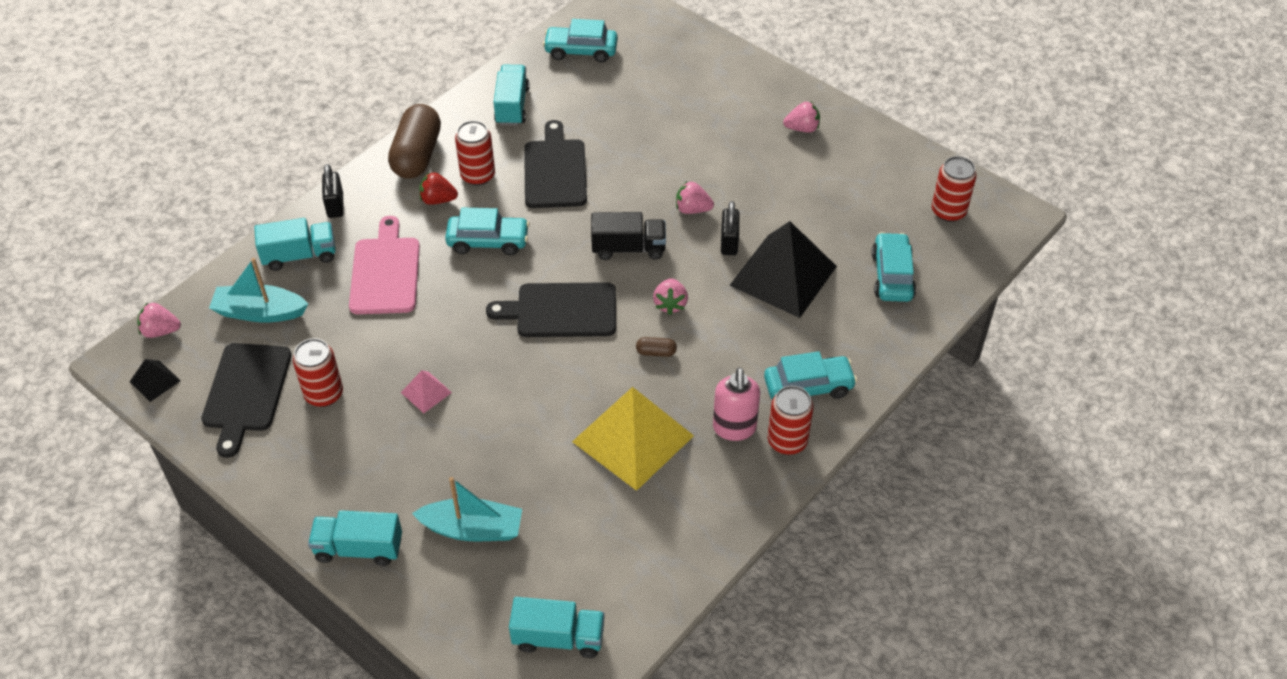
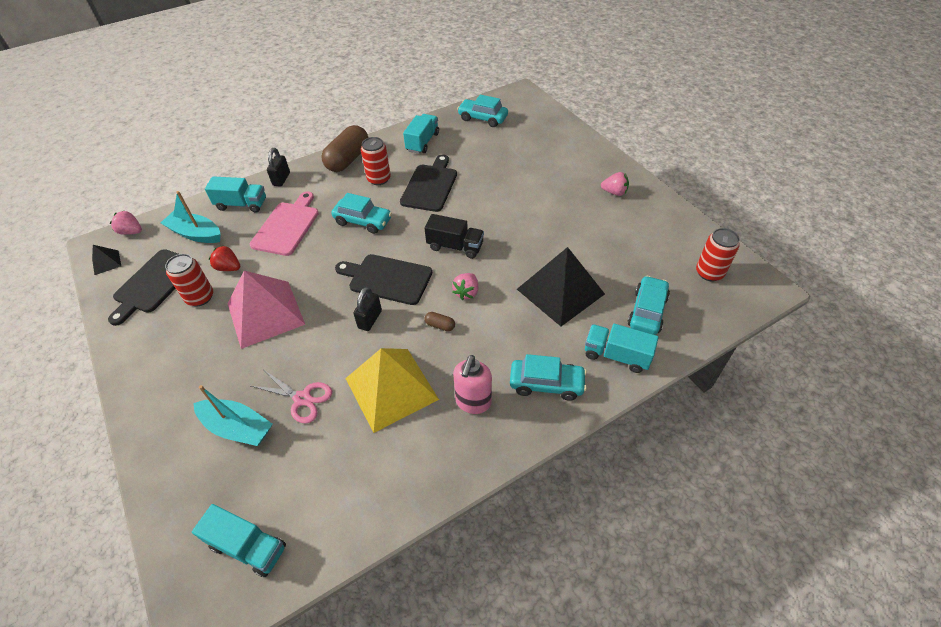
camera: 20 degrees right, 0 degrees up
(359, 548) = (151, 419): turquoise truck -> turquoise truck (616, 355)
(426, 392) = (265, 313): pink pyramid -> pink pyramid, size x2.32
(438, 200) = (345, 188): red strawberry -> red strawberry (229, 268)
(532, 477) = (302, 399): none -> pink scissors
(692, 209) = (512, 230): pink strawberry -> none
(729, 242) = (529, 258): black padlock -> black padlock (370, 319)
(787, 441) = (511, 425): red can -> none

